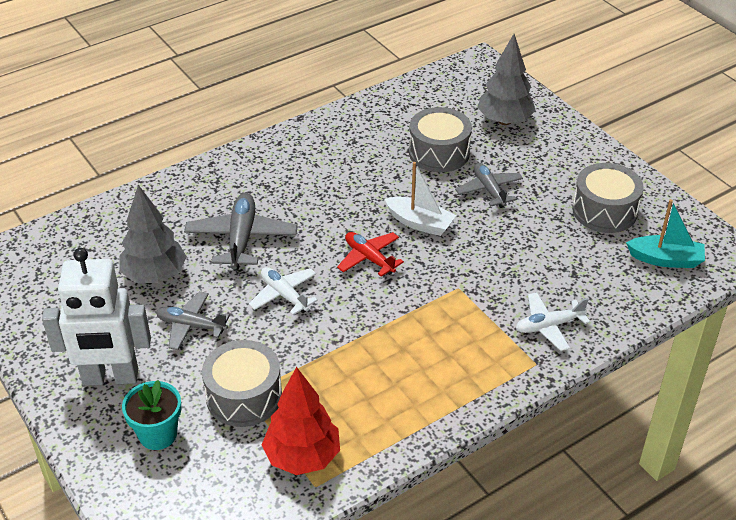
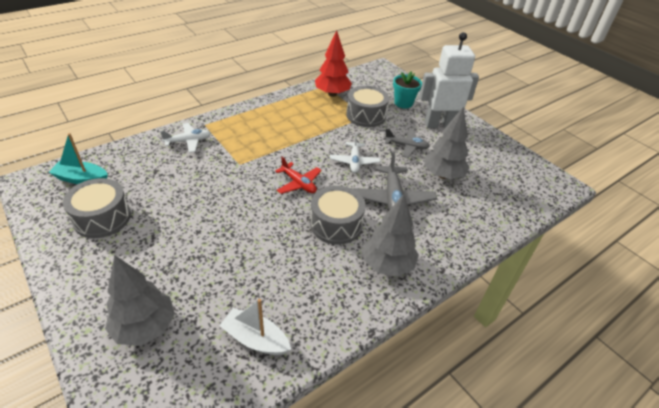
camera: 175 degrees right, 0 degrees up
(270, 167) = (387, 265): none -> grey tree
(284, 295) = (354, 162): white plane -> white plane turned 45 degrees clockwise
(420, 223) = (258, 209): white boat -> white boat (255, 339)
(439, 152) = (228, 281): grey drum -> grey drum (336, 224)
(489, 190) = (193, 239): grey plane -> none

